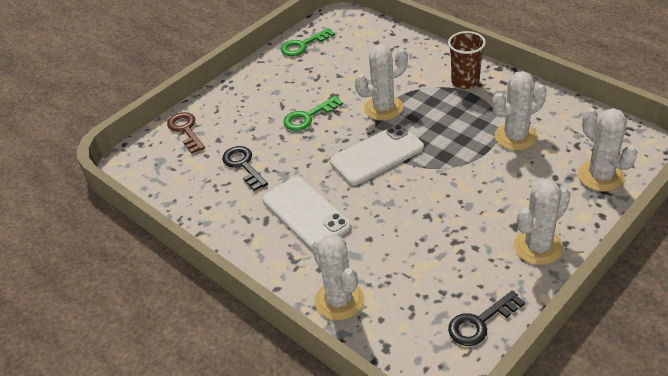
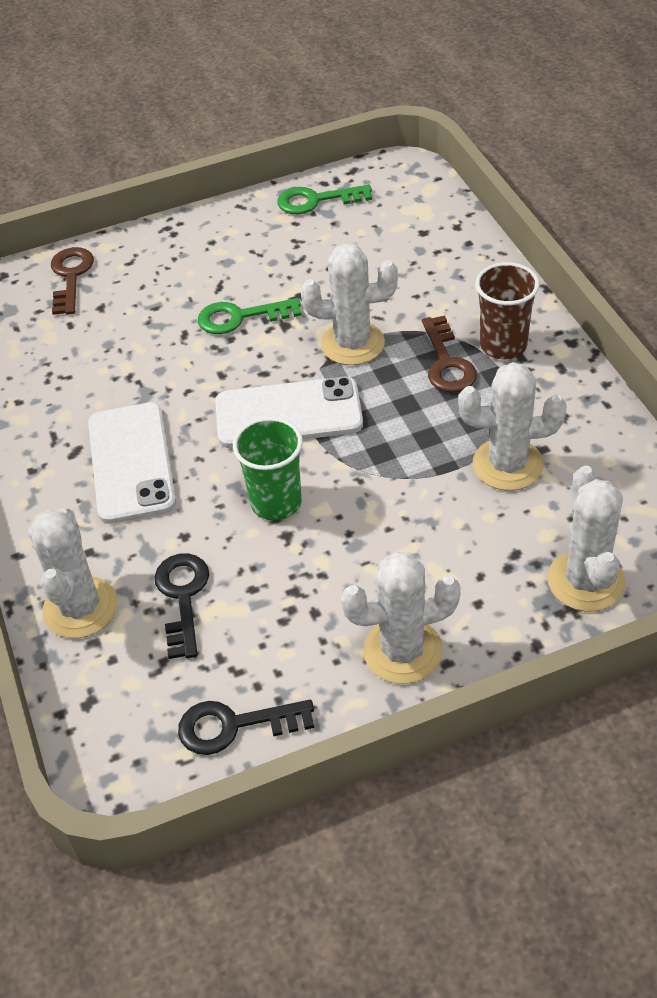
camera: 25 degrees right, 5 degrees up
(243, 165) = (104, 358): black key -> black key (182, 597)
(407, 201) = (276, 502): none -> green cup
(443, 100) = (447, 363): none -> brown key

